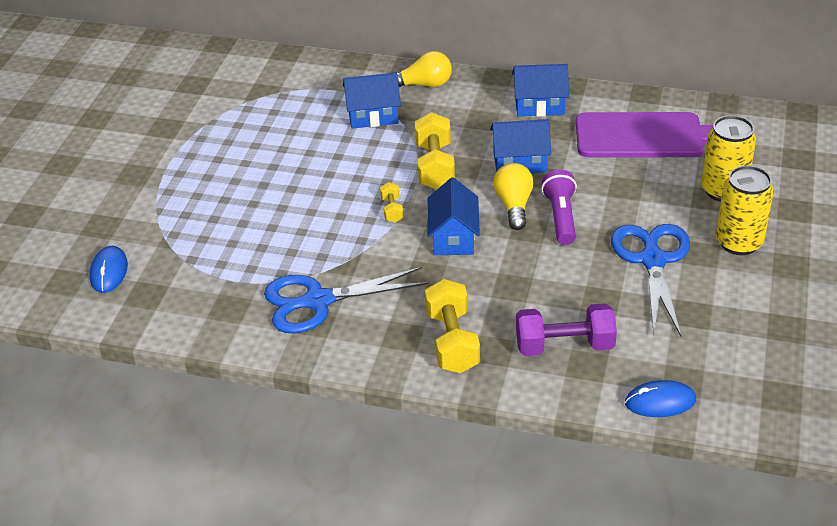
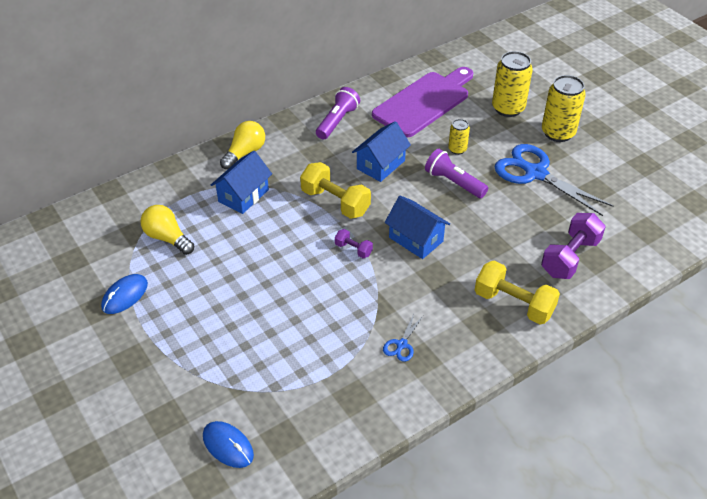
camera: 50 degrees left, 5 degrees up
(317, 301) = (401, 345): blue scissors -> blue scissors, size x0.43
(392, 210) = (353, 249): yellow dumbbell -> purple dumbbell
(514, 205) = (418, 194): yellow light bulb -> yellow light bulb (167, 238)
(539, 105) = (337, 121): blue house -> purple flashlight
(610, 193) = (457, 149): none -> yellow can
(660, 402) = (656, 250): blue mouse -> blue mouse (125, 295)

